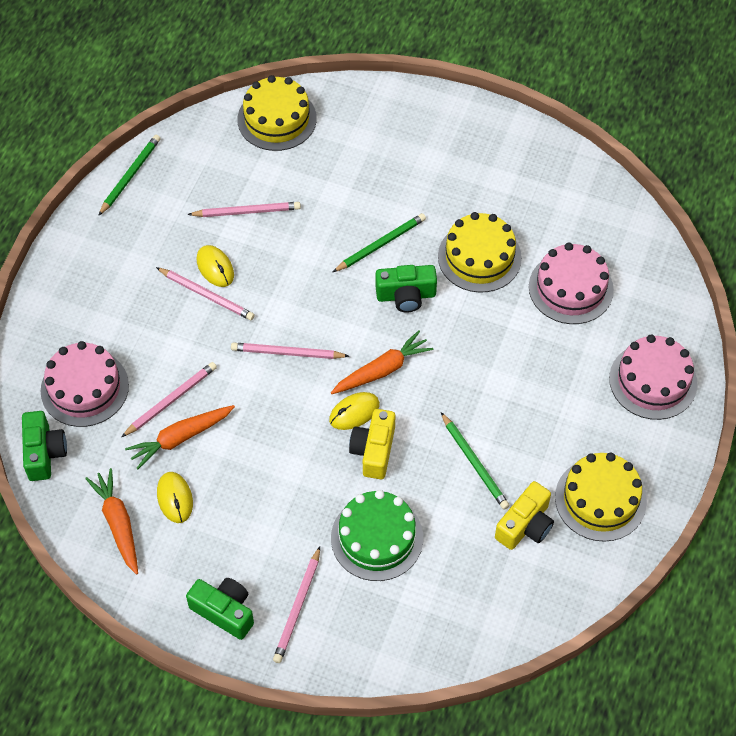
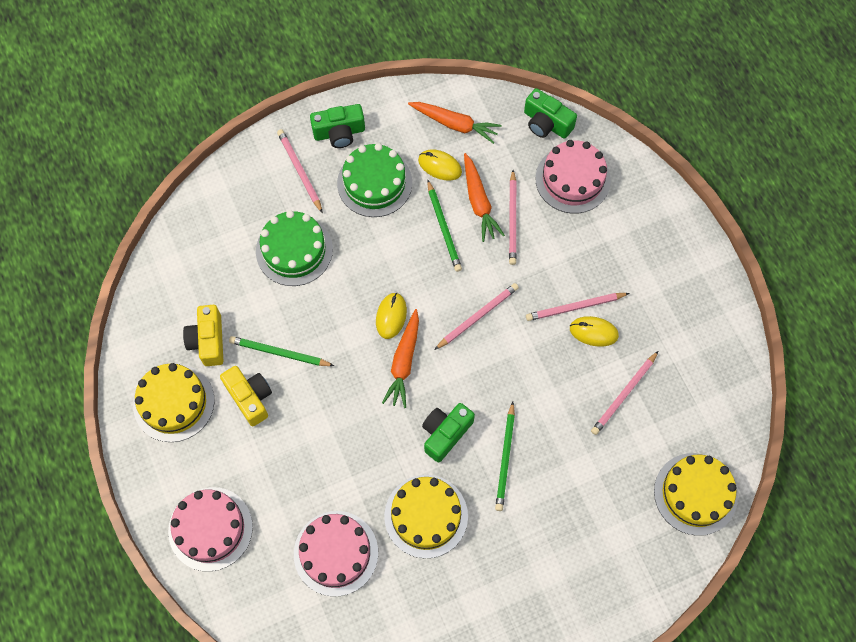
camera: 135 degrees right, 10 degrees up
(130, 175) = (733, 345): green pencil -> green pencil (444, 228)
(180, 438) = (479, 202): orange carrot -> orange carrot turned 150 degrees clockwise
(245, 535) = (374, 183): none -> green cake
(374, 451) = (352, 302): yellow camera -> yellow camera (250, 398)

